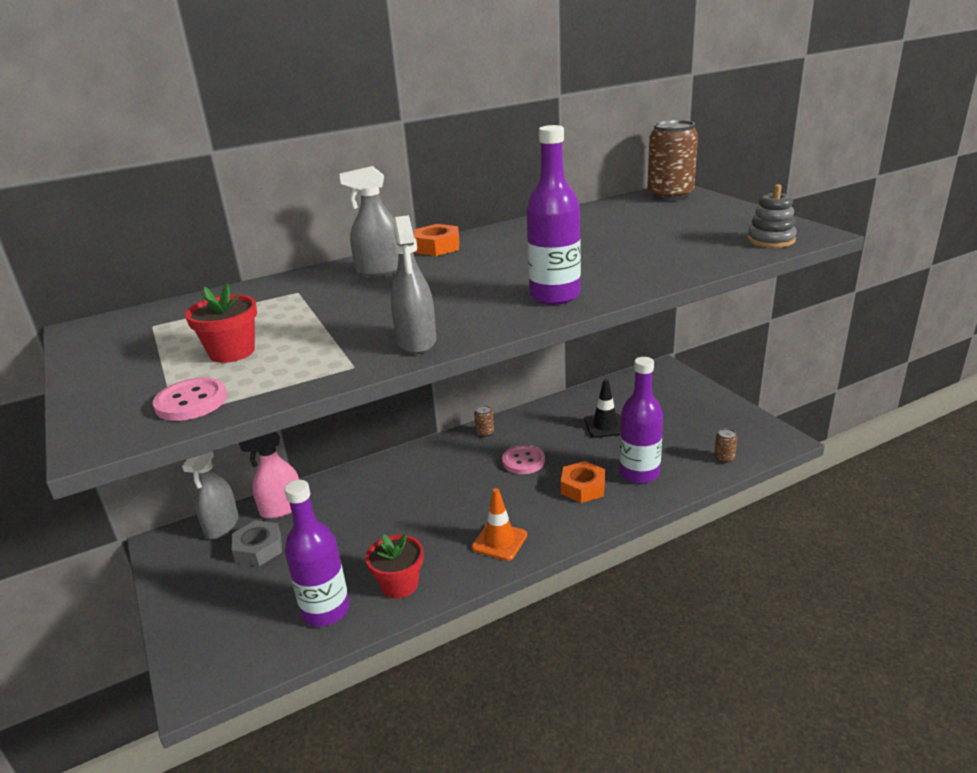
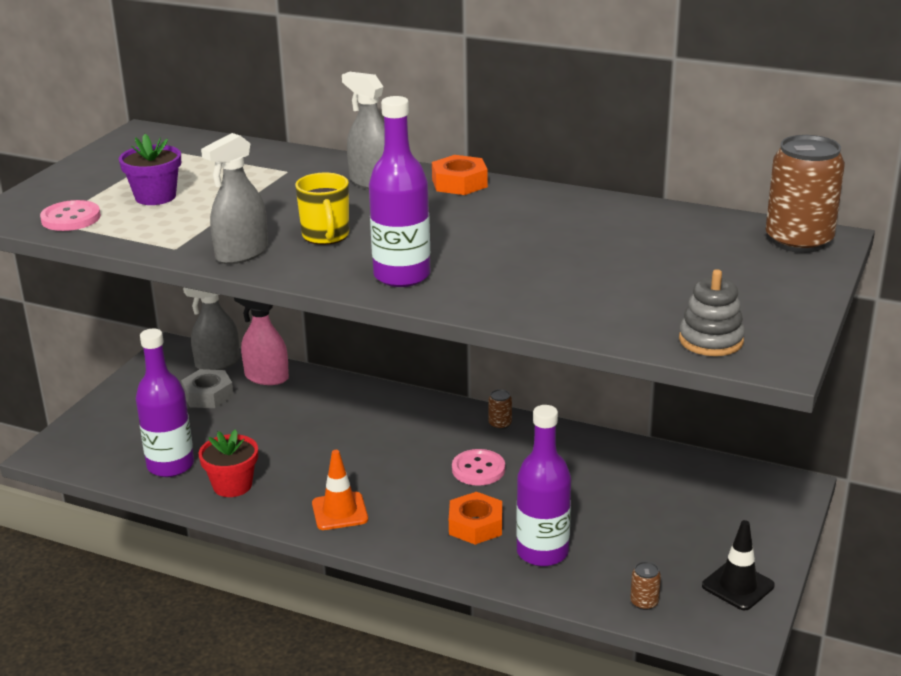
camera: 50 degrees right, 0 degrees up
(232, 352) = (155, 197): red flower pot -> purple flower pot
(443, 305) = (326, 236): none -> yellow mug
(605, 426) = (607, 493): black traffic cone -> black traffic cone (738, 586)

